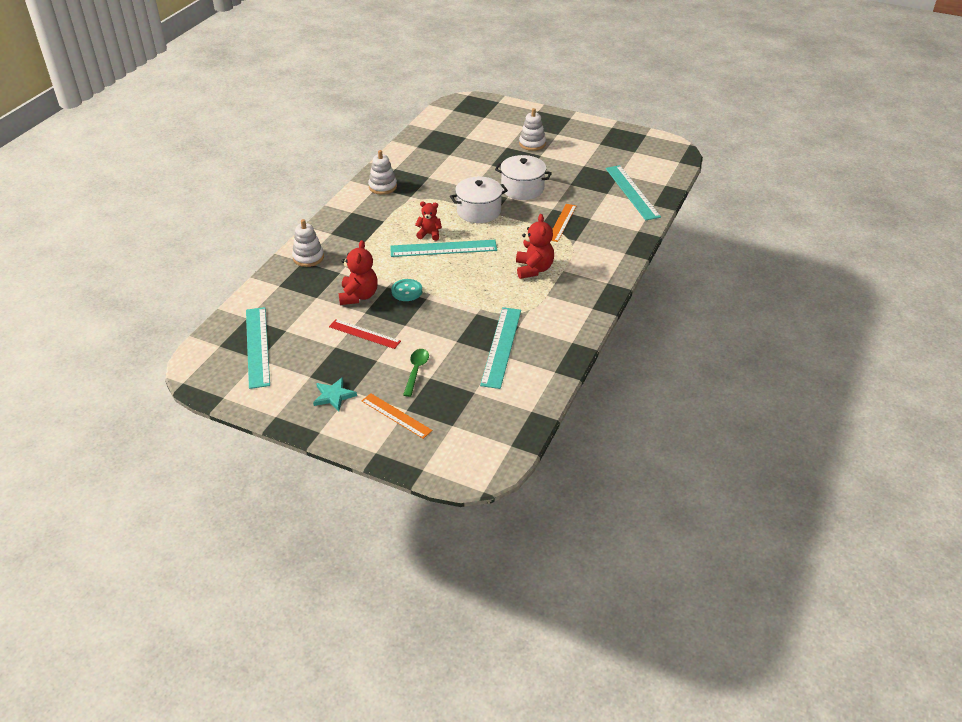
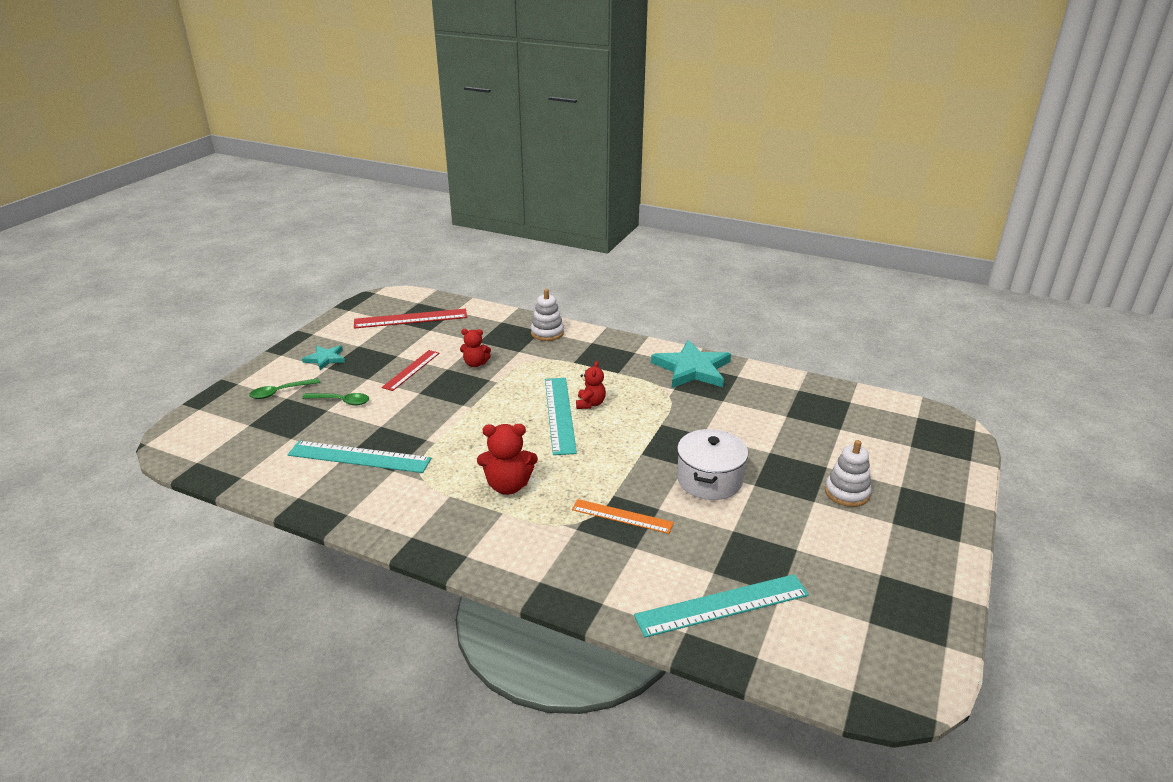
camera: 90 degrees right, 10 degrees down
(257, 346) = (411, 319): turquoise ruler -> red ruler
(359, 296) = (475, 364): red teddy bear -> red teddy bear, size x0.64
(382, 187) = (692, 369): white stacking toy -> turquoise star
(396, 415) = (280, 392): orange ruler -> green spoon
(406, 291) = (478, 392): turquoise button -> none
(479, 211) = (645, 440): white pot -> none

